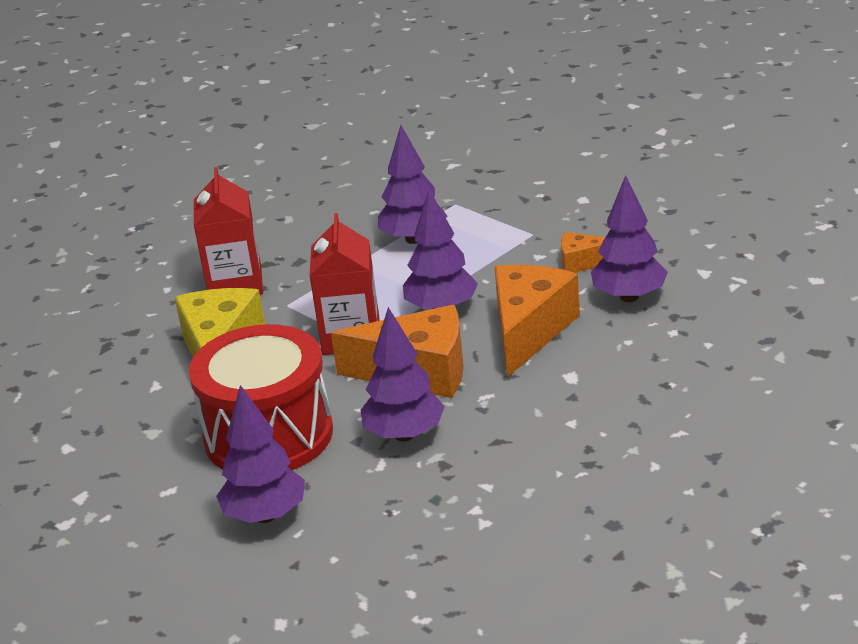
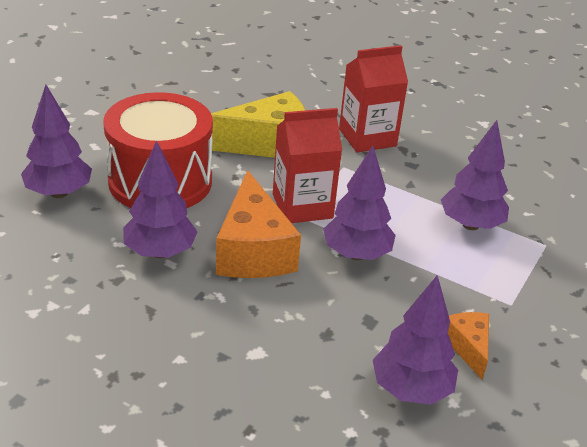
camera: 70 degrees right, 5 degrees up
(529, 330) = (331, 316): orange cheese -> none

